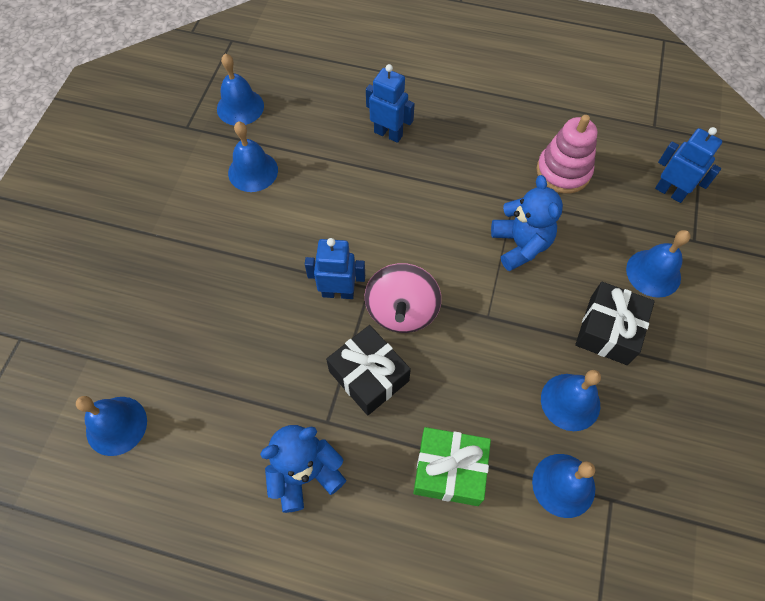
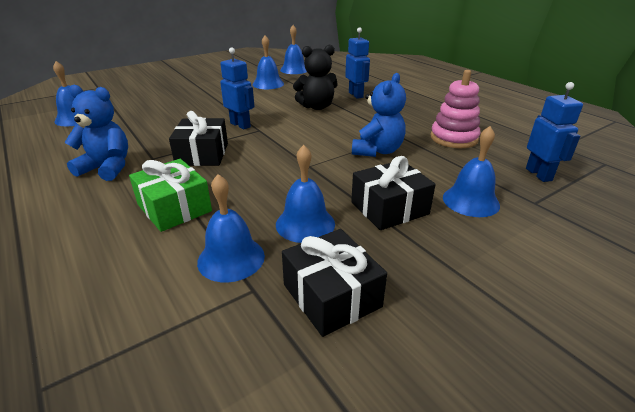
camera: 40 degrees right, 30 degrees down
(375, 193) = (316, 107): none -> black teddy bear
(402, 311) = (261, 143): pink spinning top -> none
(661, 460) = (331, 295): none -> black gift

